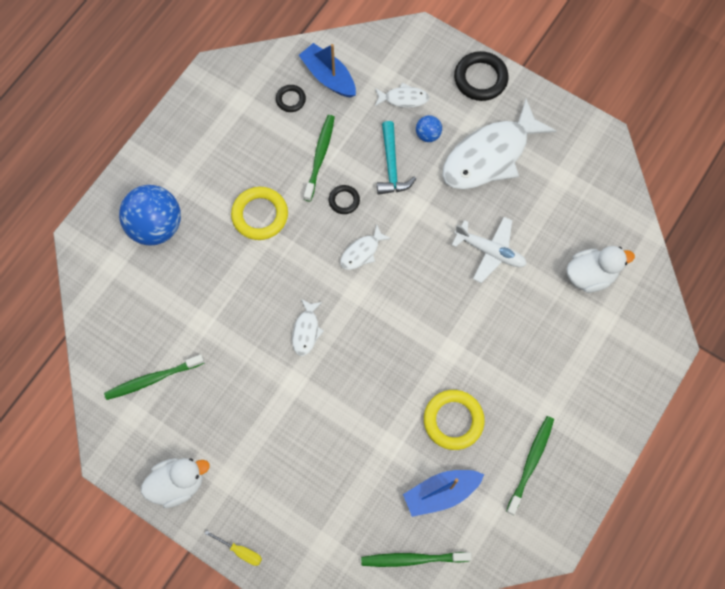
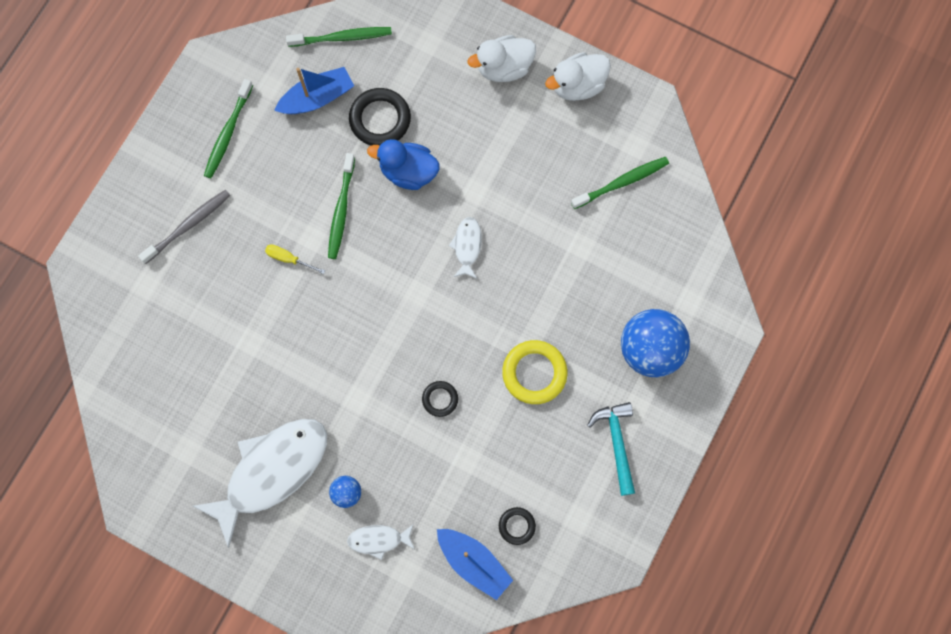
camera: 175 degrees right, 5 degrees up
(240, 551) = (507, 31): yellow screwdriver -> yellow screwdriver (289, 259)
(320, 156) = (473, 453): green toothbrush -> green toothbrush (341, 211)
(355, 407) = (408, 172): none -> blue duck
(362, 252) = (414, 339): white fish -> none
(391, 166) = (388, 448): turquoise hammer -> turquoise hammer (616, 443)
(453, 420) = (307, 167): yellow ring -> none
(480, 78) = (284, 577): black ring -> black ring (380, 119)
(490, 251) = (270, 352): white plane -> none
(567, 372) = (188, 225): none -> grey toothbrush
(590, 275) = (159, 334): white duck -> white duck (504, 67)

